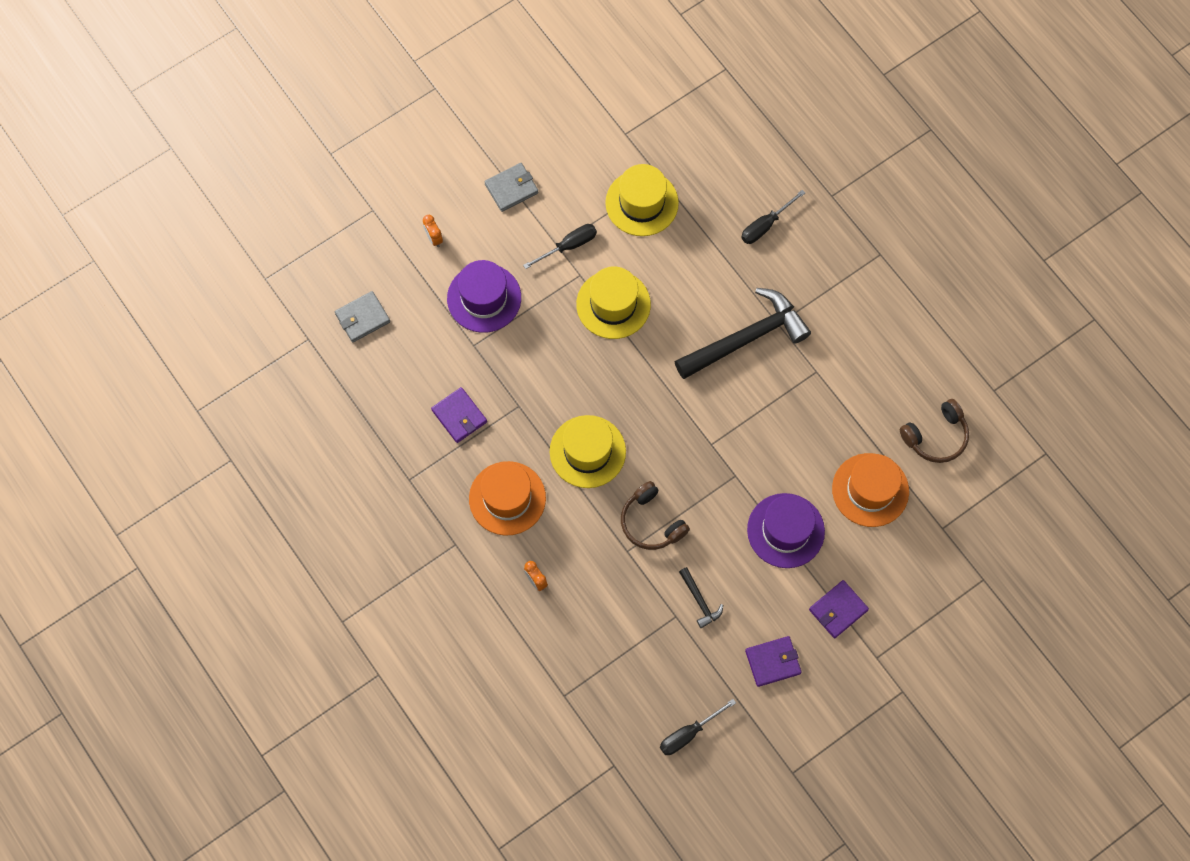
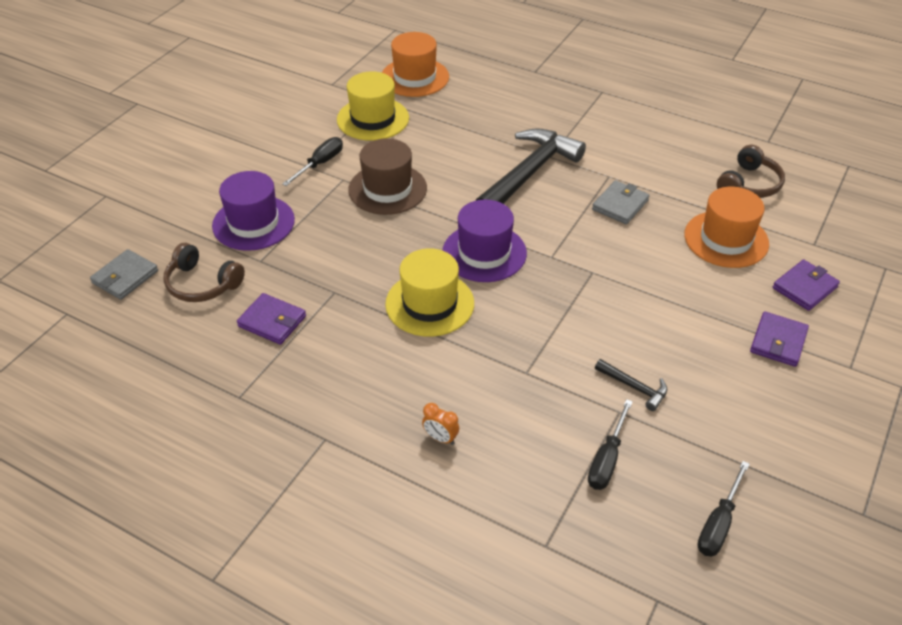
camera: 25 degrees left, 25 degrees down
(434, 238) = (179, 196): orange clock -> none
(507, 498) = (364, 373): orange hat -> orange hat (414, 77)
(511, 188) = (243, 143): grey wallet -> grey wallet (620, 205)
(613, 304) = (387, 189): yellow hat -> brown hat
(651, 522) = (535, 338): brown headphones -> brown headphones (202, 284)
(765, 225) = (492, 102): black screwdriver -> black screwdriver (607, 459)
(773, 662) = (753, 413): purple wallet -> purple wallet (804, 287)
(785, 530) = (674, 297): purple hat -> purple hat (484, 253)

